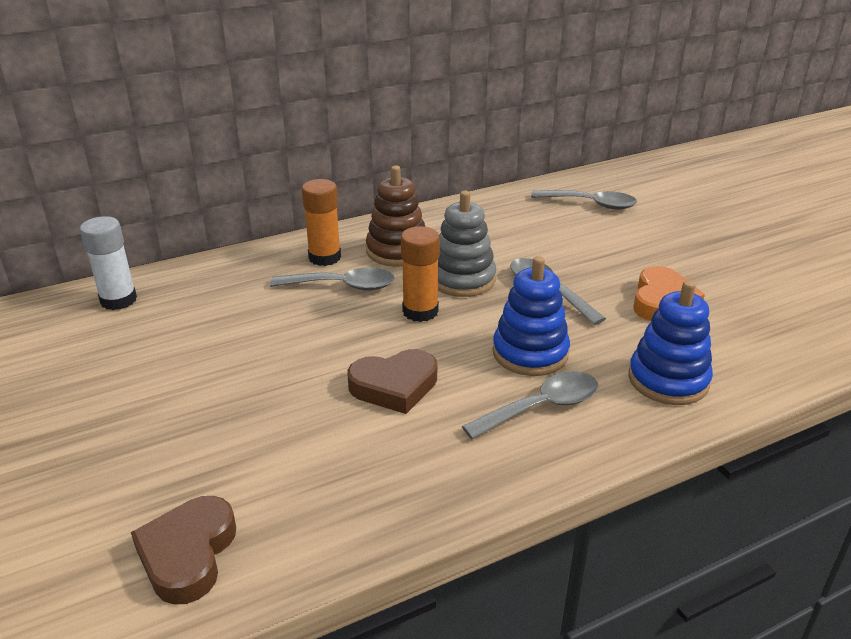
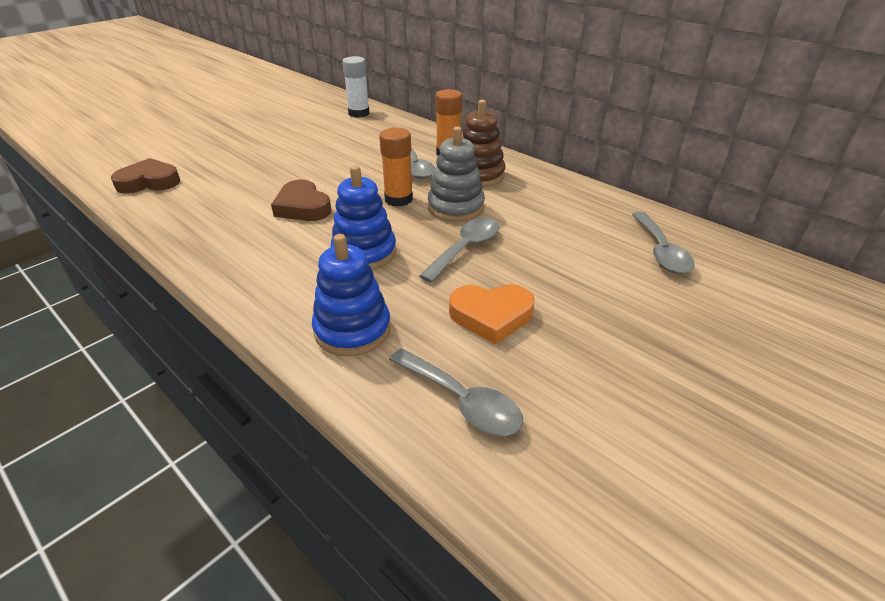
camera: 70 degrees right, 5 degrees up
(541, 407) = (294, 268): grey spoon -> grey spoon (462, 401)

